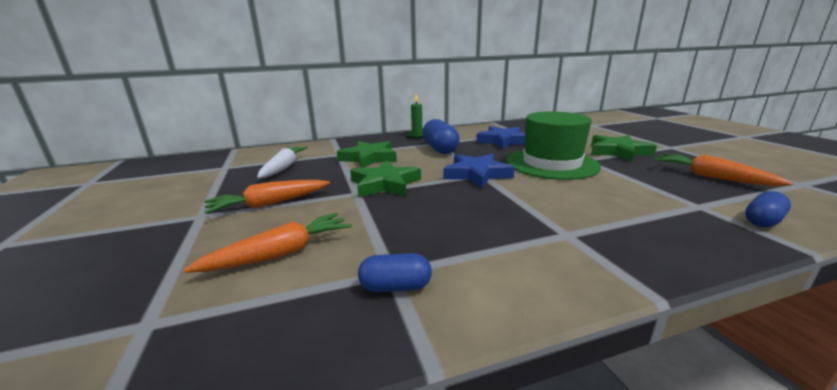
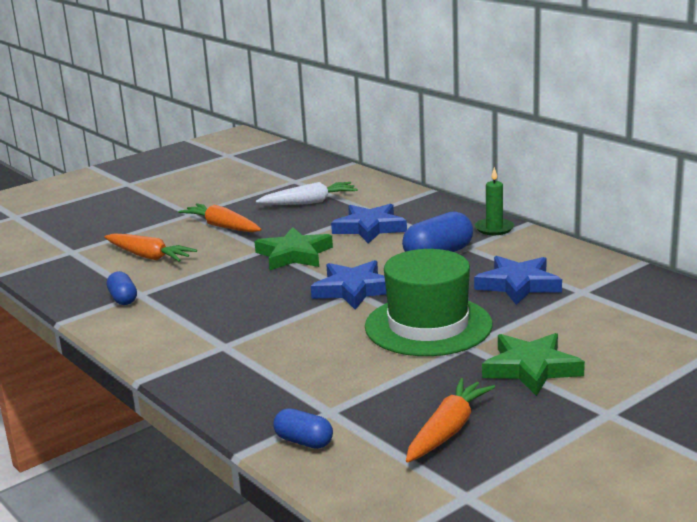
camera: 70 degrees right, 0 degrees up
(369, 158) = (369, 228): green star -> blue star

